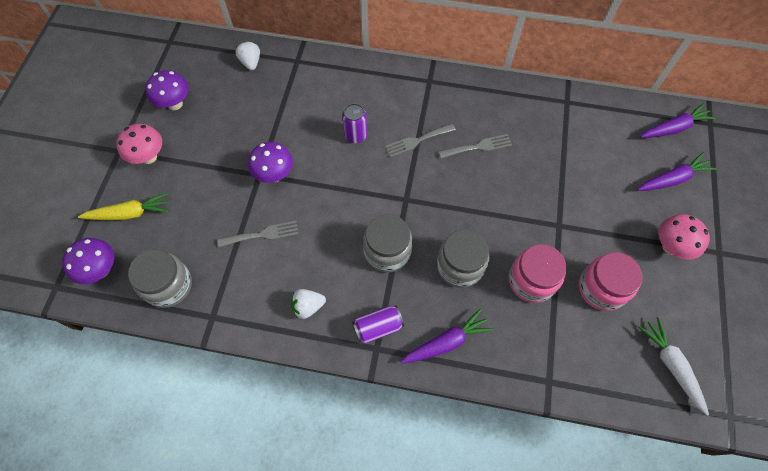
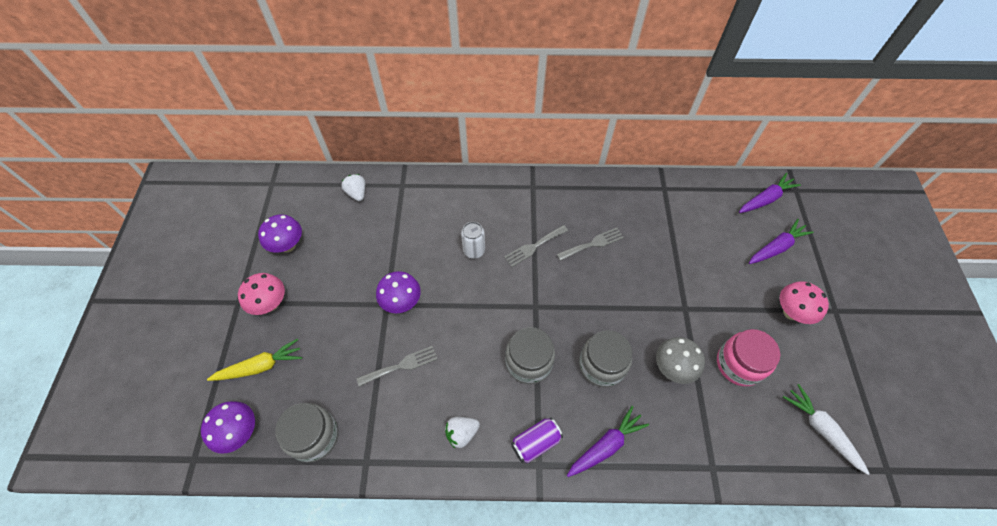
camera: 10 degrees left, 5 degrees down
(356, 135) = (474, 250): purple can -> white can
(531, 281) = (672, 368): pink jar -> grey mushroom

